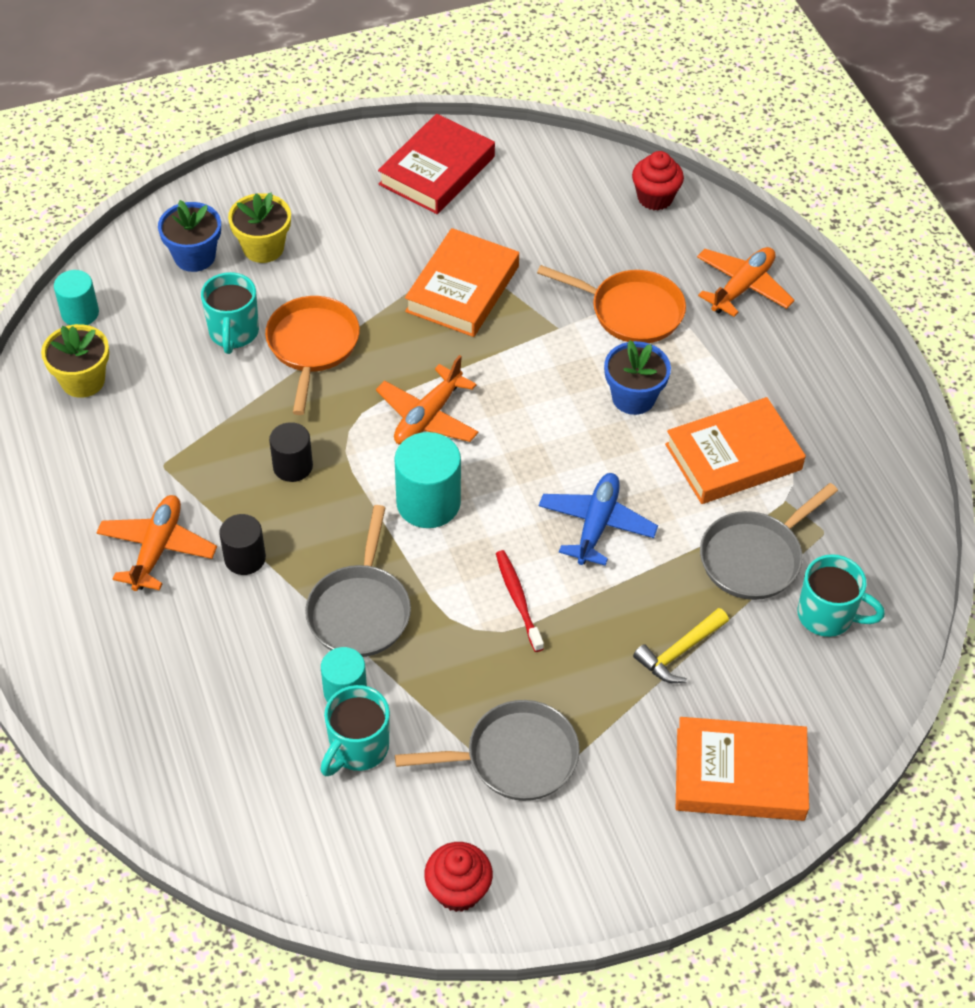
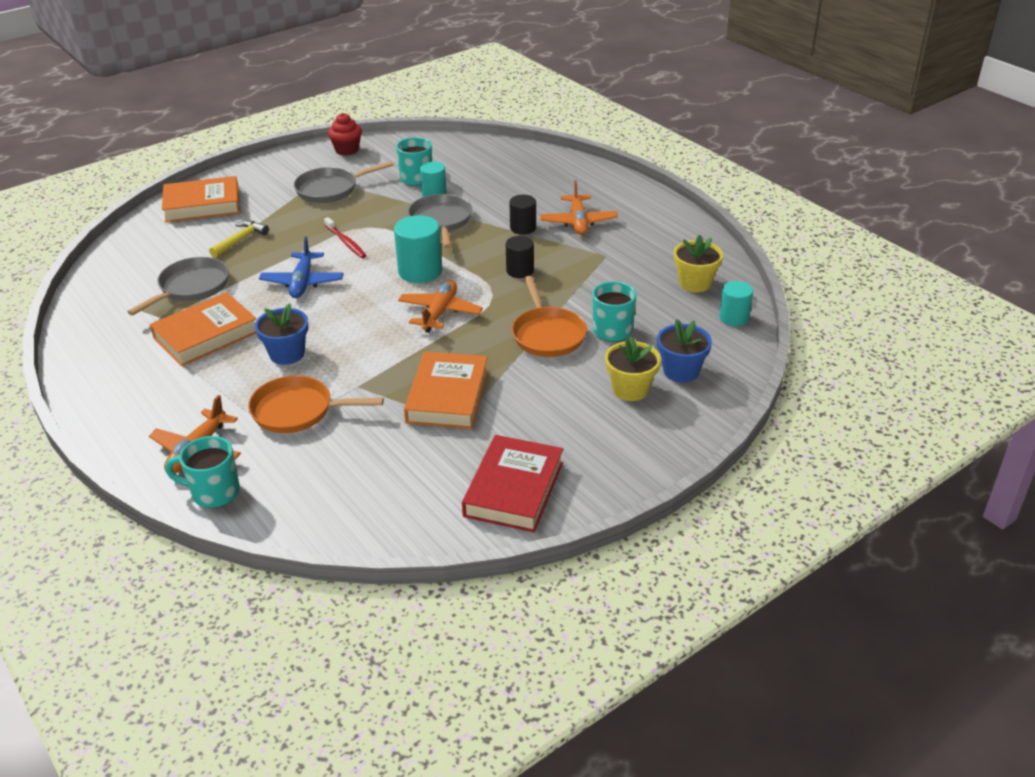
camera: 165 degrees right, 15 degrees down
(655, 198) = (288, 513): red cupcake -> none
(827, 615) = (143, 271): turquoise mug -> turquoise mug (214, 492)

